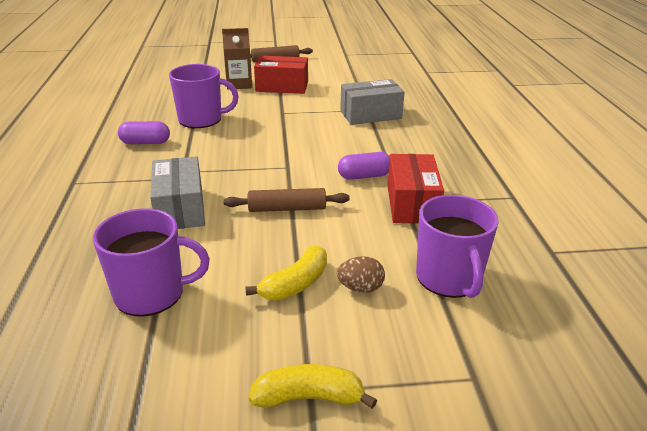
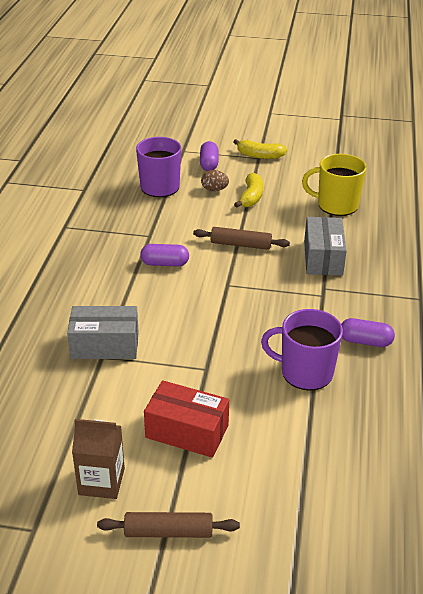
camera: 165 degrees left, 5 degrees up
(151, 293) = (336, 205): purple mug -> yellow mug
(239, 84) = (247, 451): brown carton -> brown carton (101, 481)
(295, 284) = (251, 197): yellow banana -> yellow banana turned 135 degrees clockwise
(401, 348) = (209, 164): none -> purple capsule
(412, 203) = (144, 234): red box -> none

